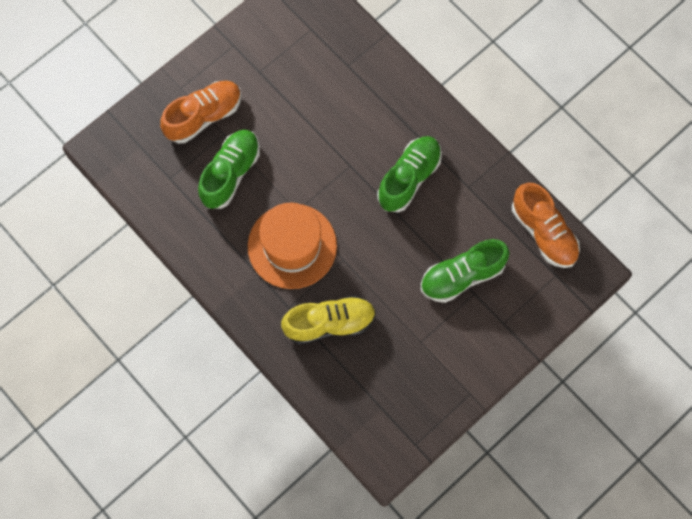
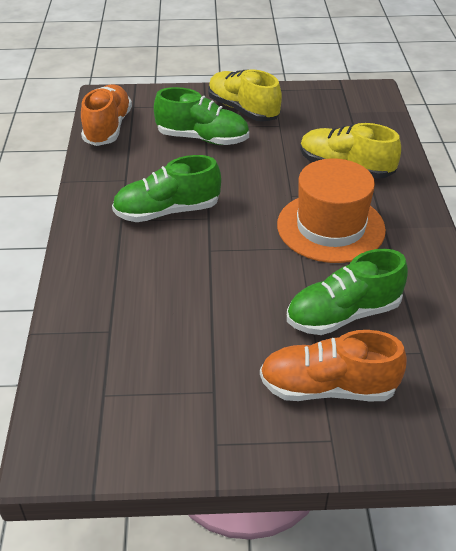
camera: 140 degrees left, 30 degrees down
(467, 340) = (243, 110): none -> yellow shoe

